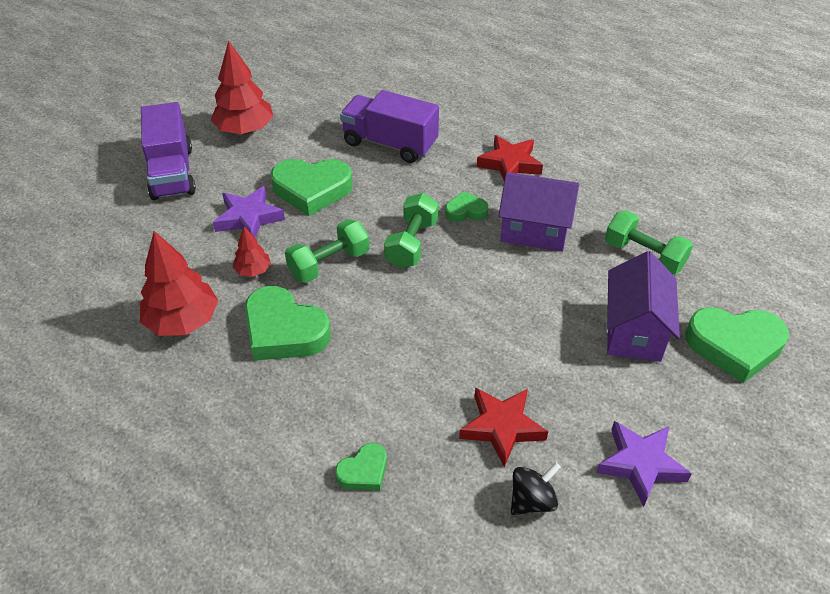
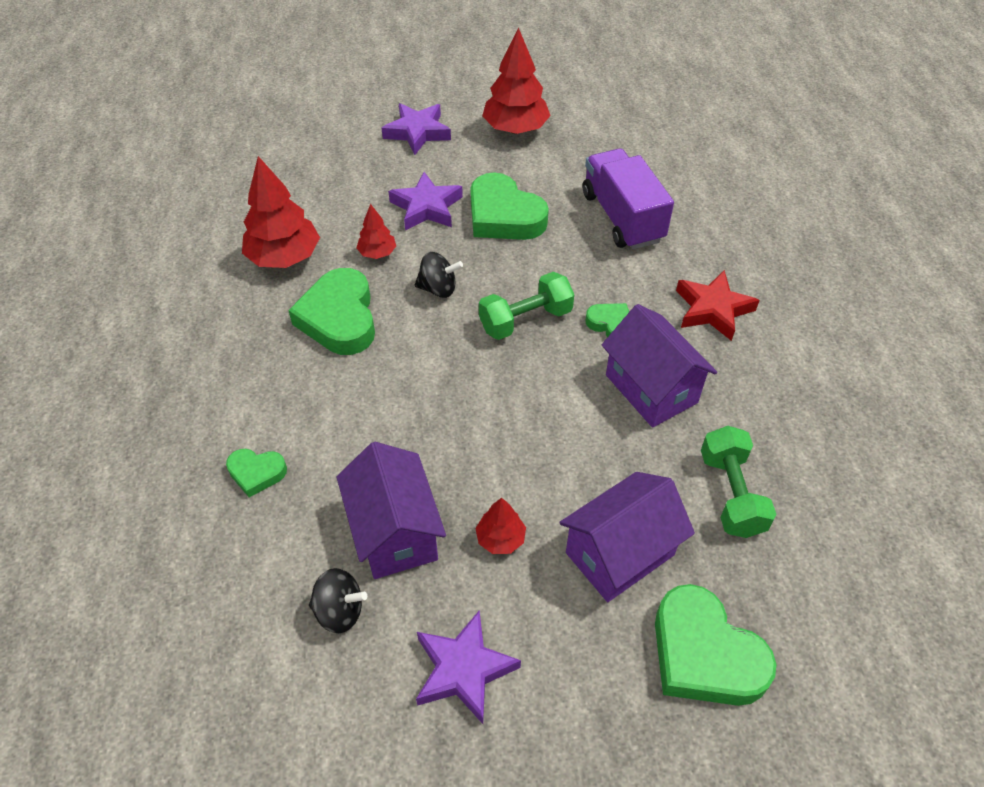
camera: 45 degrees right, 5 degrees up
(172, 173) = (417, 132): purple truck -> purple star
(329, 264) = (438, 289): green dumbbell -> black spinning top
(502, 427) = (395, 532): red star -> purple house
(564, 377) = (500, 538): none -> red tree

